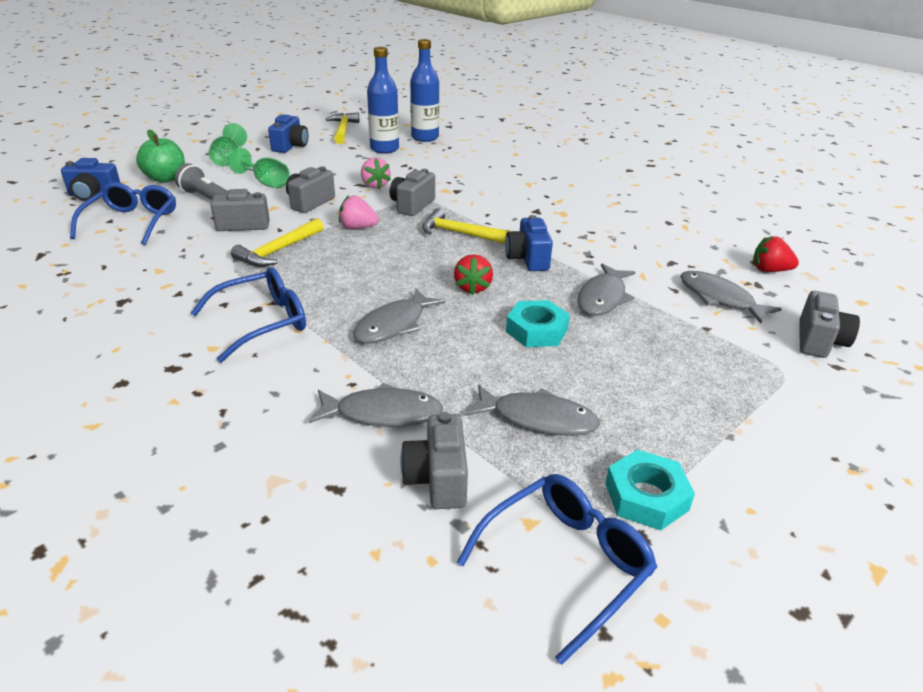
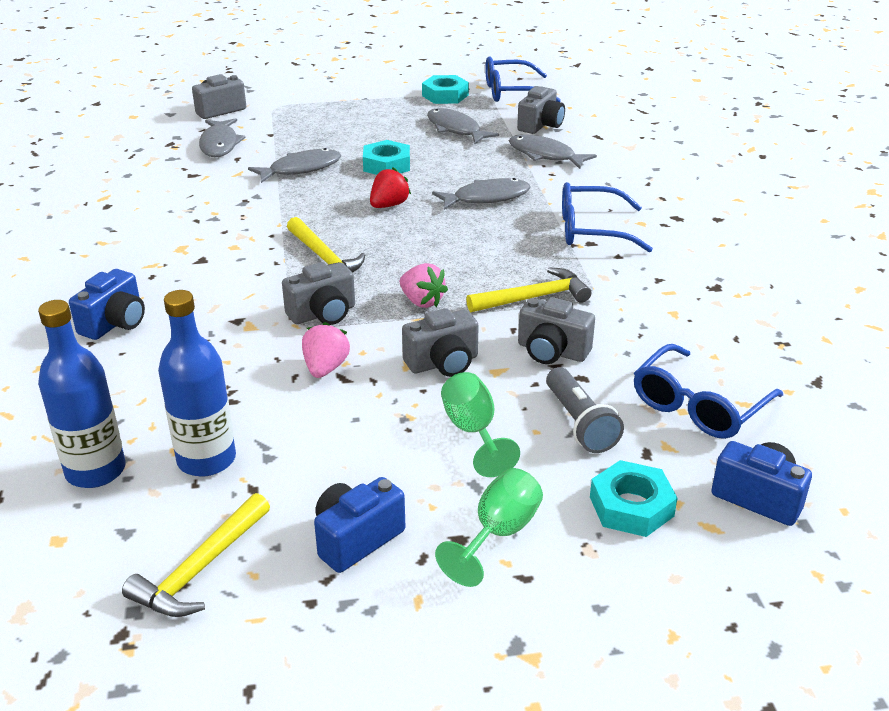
camera: 145 degrees left, 0 degrees up
(166, 178) = (631, 506): green apple -> turquoise nut
(528, 259) = (303, 213): blue camera -> blue camera (115, 323)
(769, 270) = (136, 148): red strawberry -> none

